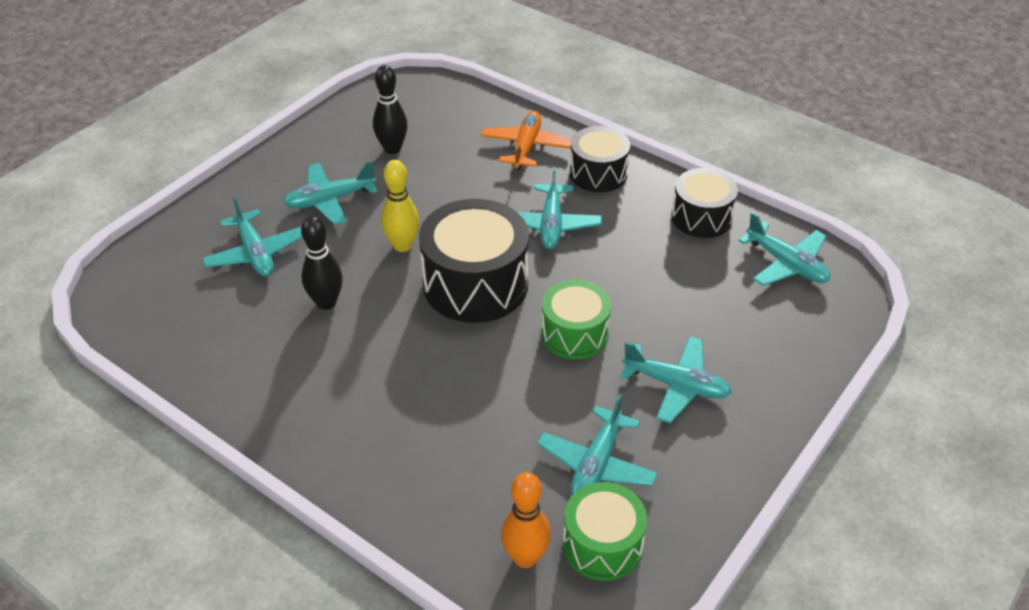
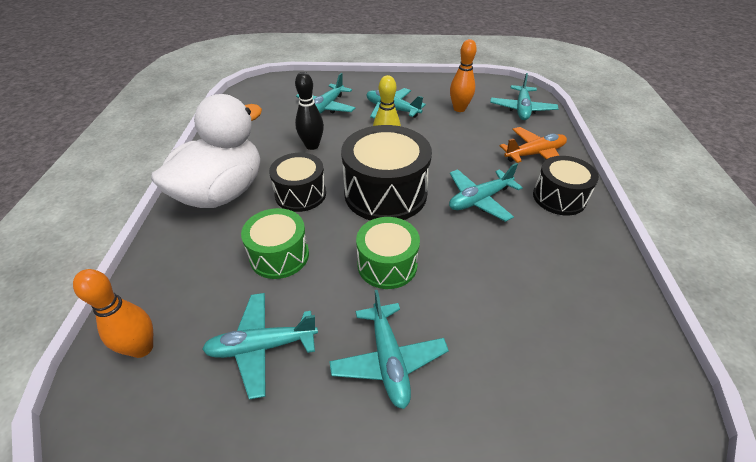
camera: 55 degrees right, 0 degrees up
(336, 419) = (222, 193): none -> white duck
(392, 149) = (459, 109): black bowling pin -> orange bowling pin
(602, 544) = (175, 396): green drum -> green drum (279, 255)
(701, 217) = (596, 279): black drum -> black drum (300, 194)
(786, 264) = (622, 374): turquoise plane -> turquoise plane (522, 109)

